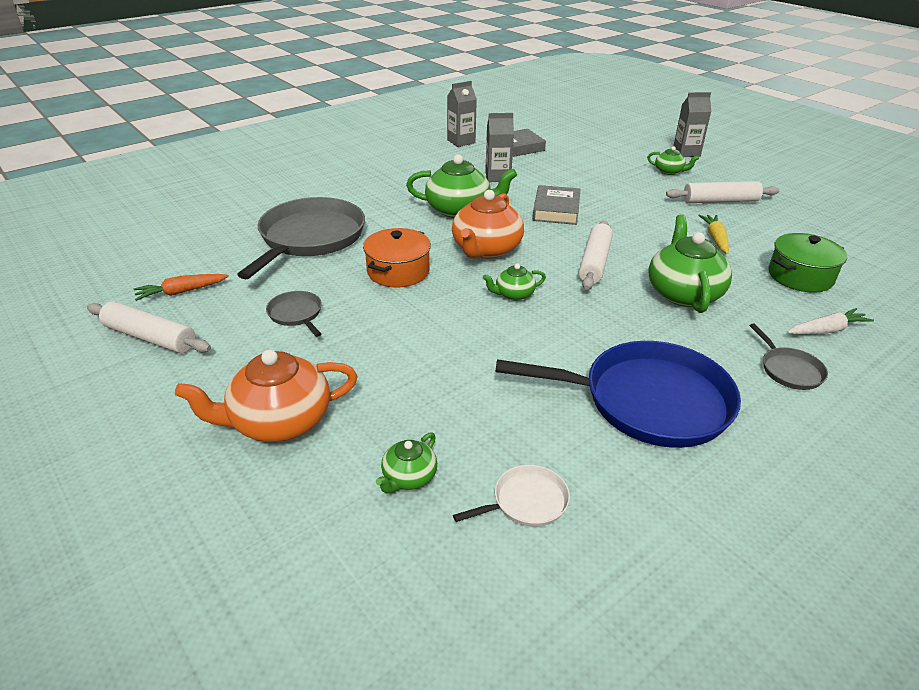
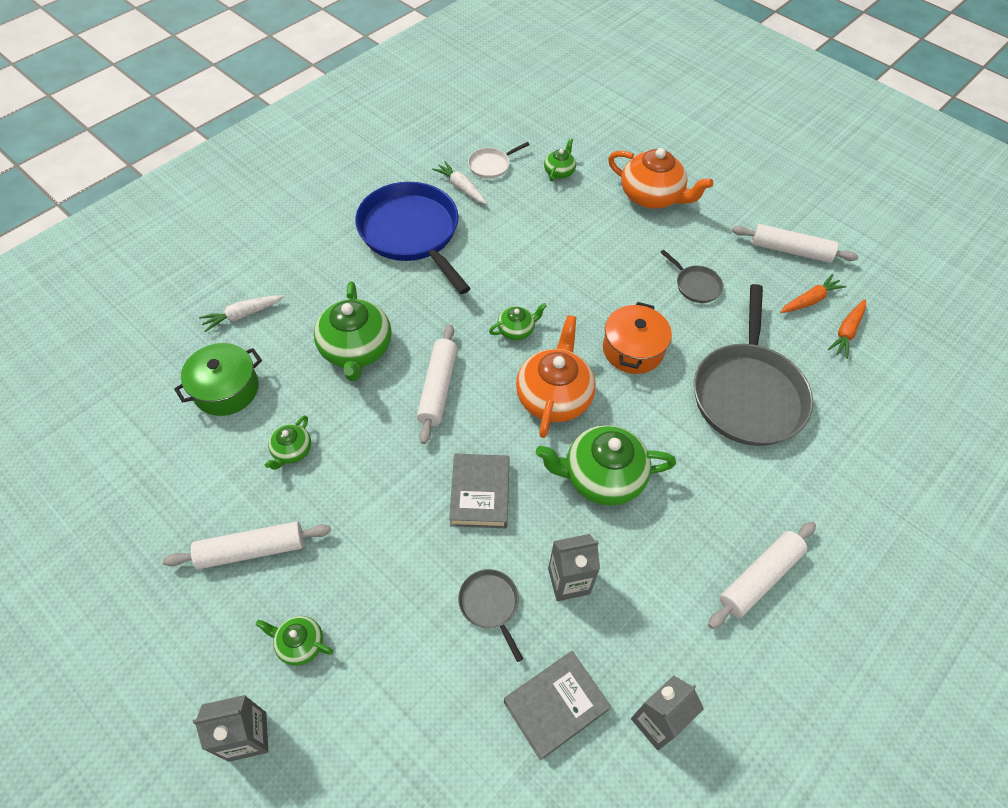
camera: 170 degrees right, 20 degrees up
(173, 266) = (846, 332): none -> orange carrot
(279, 421) = (652, 196): orange teapot -> orange teapot turned 60 degrees clockwise
(372, 170) = (759, 578): none -> white rolling pin
(579, 463) = (461, 188): none -> white carrot
(648, 401) = (411, 233): blue pan -> blue pan turned 60 degrees clockwise
(715, 238) = (292, 451): yellow carrot -> green teapot
(789, 370) = (297, 269): grey pan -> grey pan (490, 604)

